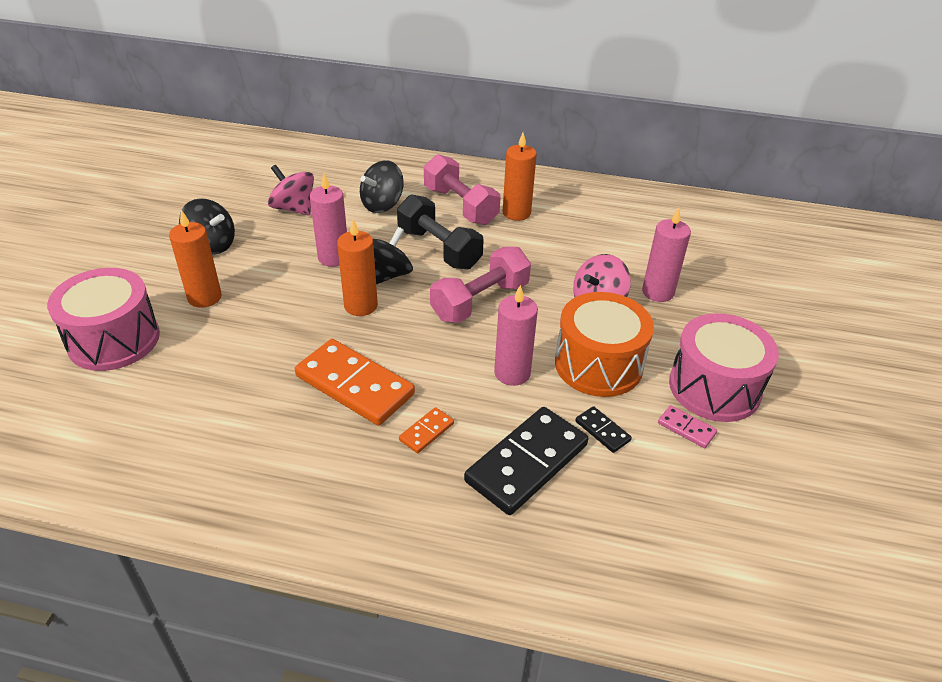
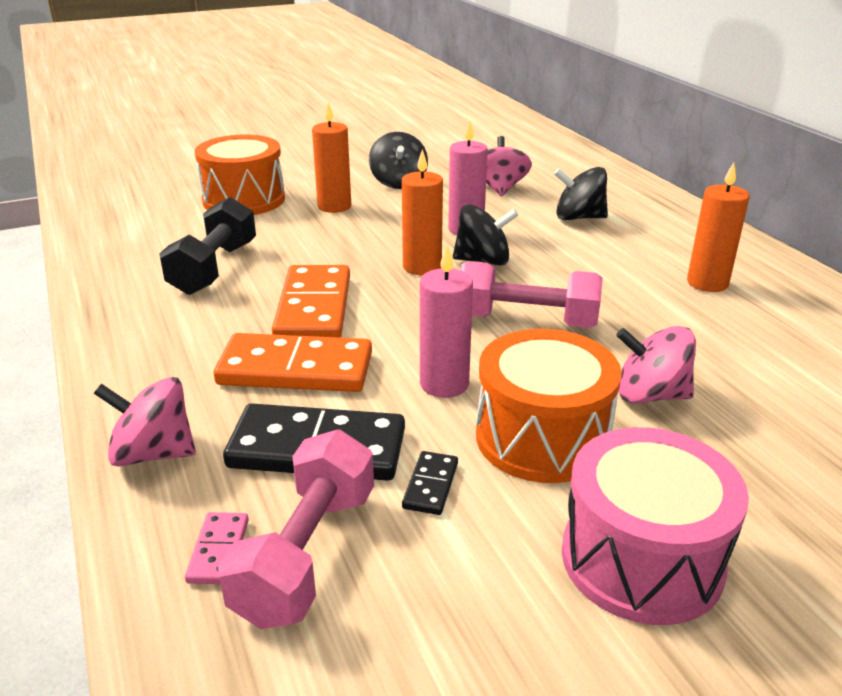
camera: 55 degrees right, 10 degrees down
(114, 340) = (244, 200): pink drum -> orange drum
(426, 432) = (295, 369): orange domino -> orange domino, size x2.22
(439, 248) = (567, 268): black dumbbell -> black dumbbell (214, 268)
(458, 549) = (153, 453): none -> pink spinning top
(460, 206) = (654, 251): pink dumbbell -> pink dumbbell (307, 554)
(658, 292) = (753, 433): pink candle -> none
(686, 428) = (523, 560): pink domino -> pink domino (218, 550)

